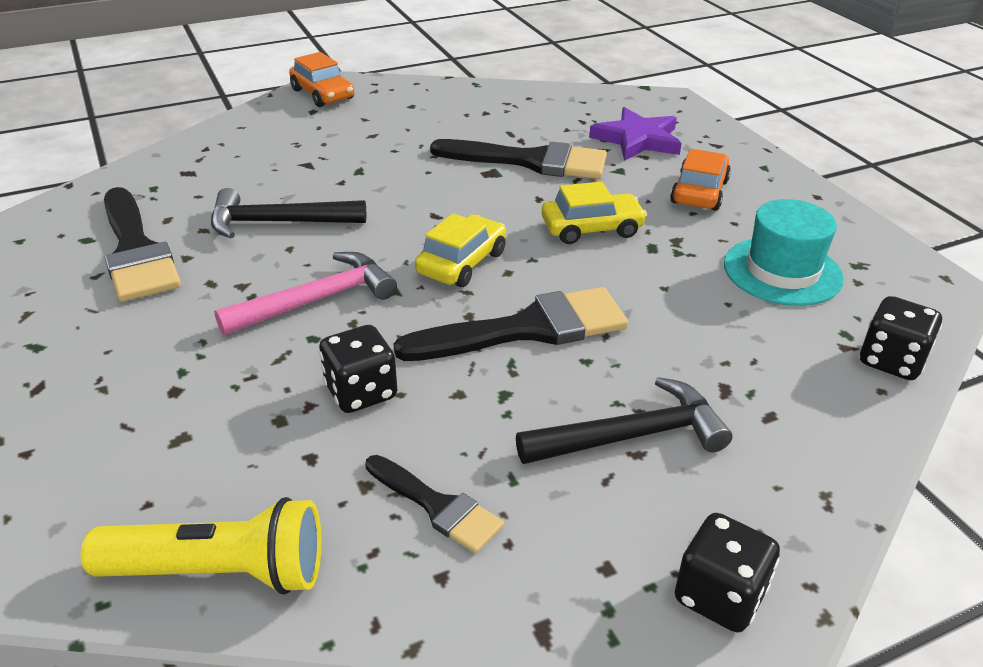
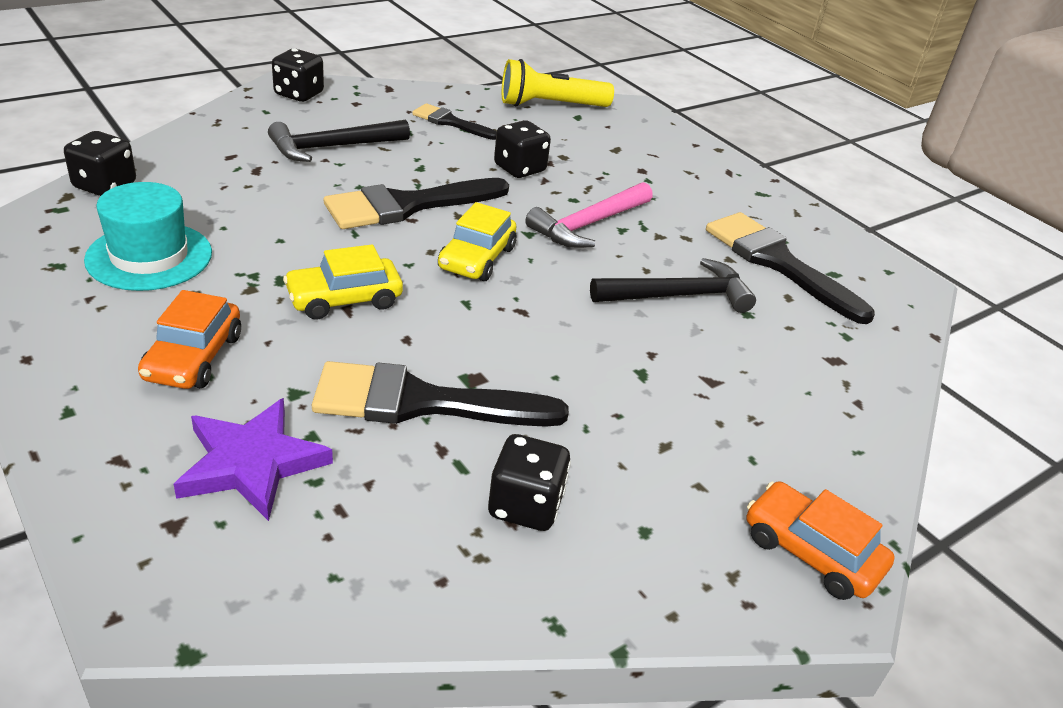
camera: 165 degrees right, 0 degrees up
(476, 116) = (525, 506): none -> black dice

